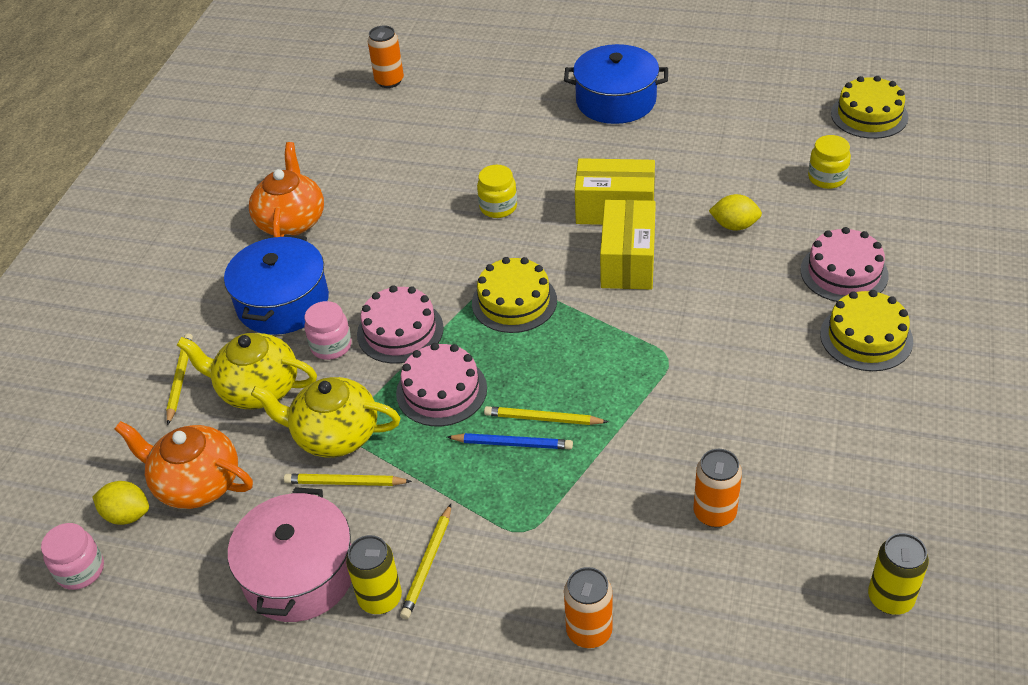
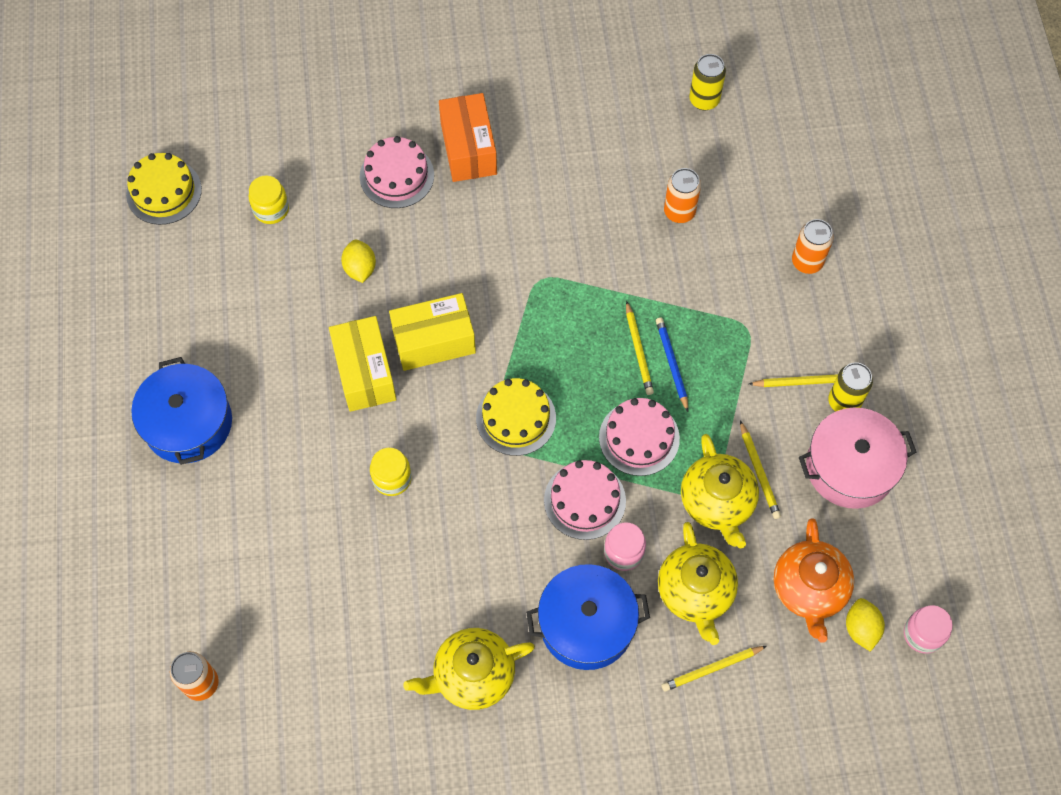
camera: 115 degrees left, 20 degrees up
(291, 221) = (472, 675): orange teapot -> yellow teapot
(866, 337) = (468, 149): yellow cake -> orange box

